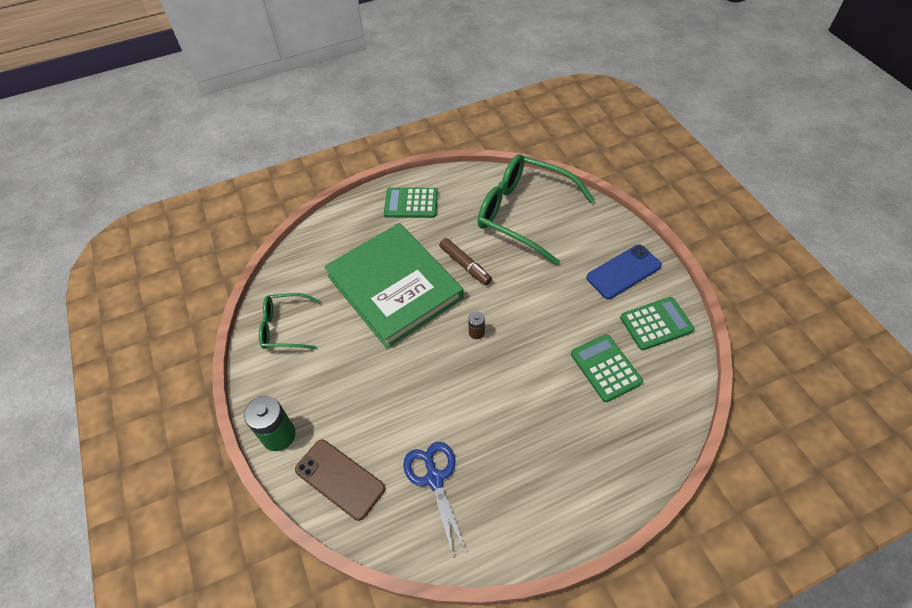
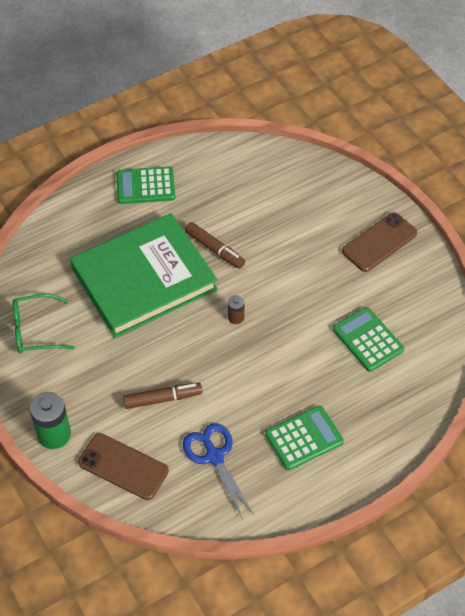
camera: 10 degrees left, 0 degrees up
(392, 409) = (163, 399): none -> brown marker
(394, 287) = (144, 279): green book -> green book turned 75 degrees counterclockwise
(525, 214) = (271, 188): green glasses -> none
(623, 272) = (379, 242): blue phone -> brown phone
(656, 324) = (414, 292): green calculator -> green calculator (304, 438)

